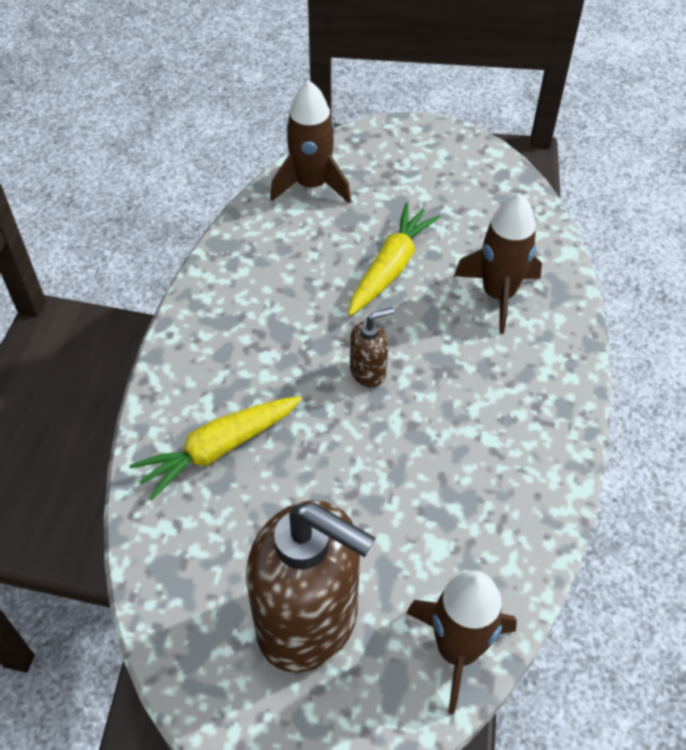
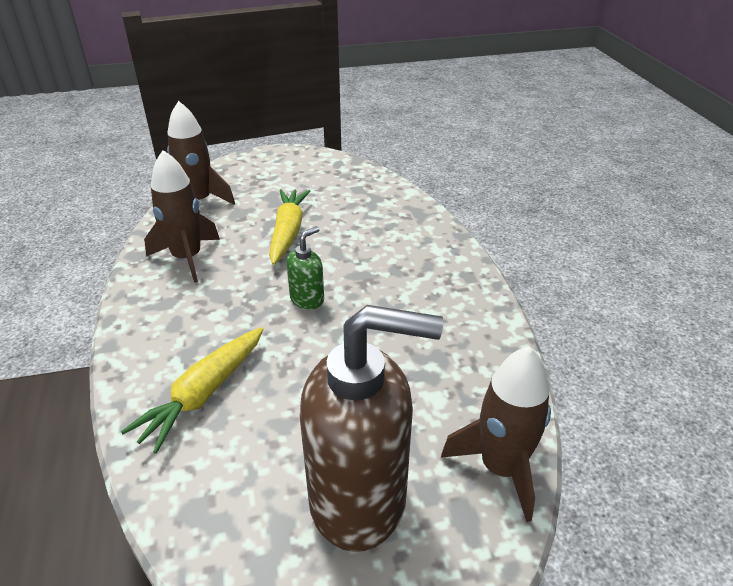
camera: 25 degrees left, 15 degrees down
(368, 371) = (307, 299): brown soap dispenser -> green soap dispenser
(498, 294) = (377, 226): brown rocket -> brown rocket (187, 258)

